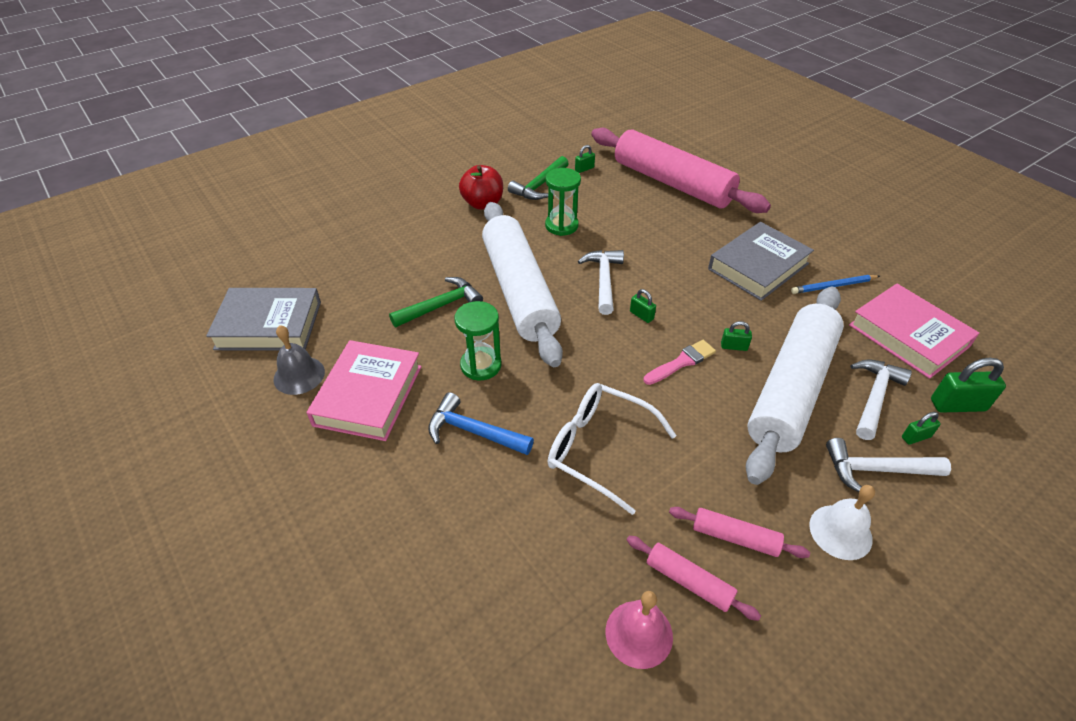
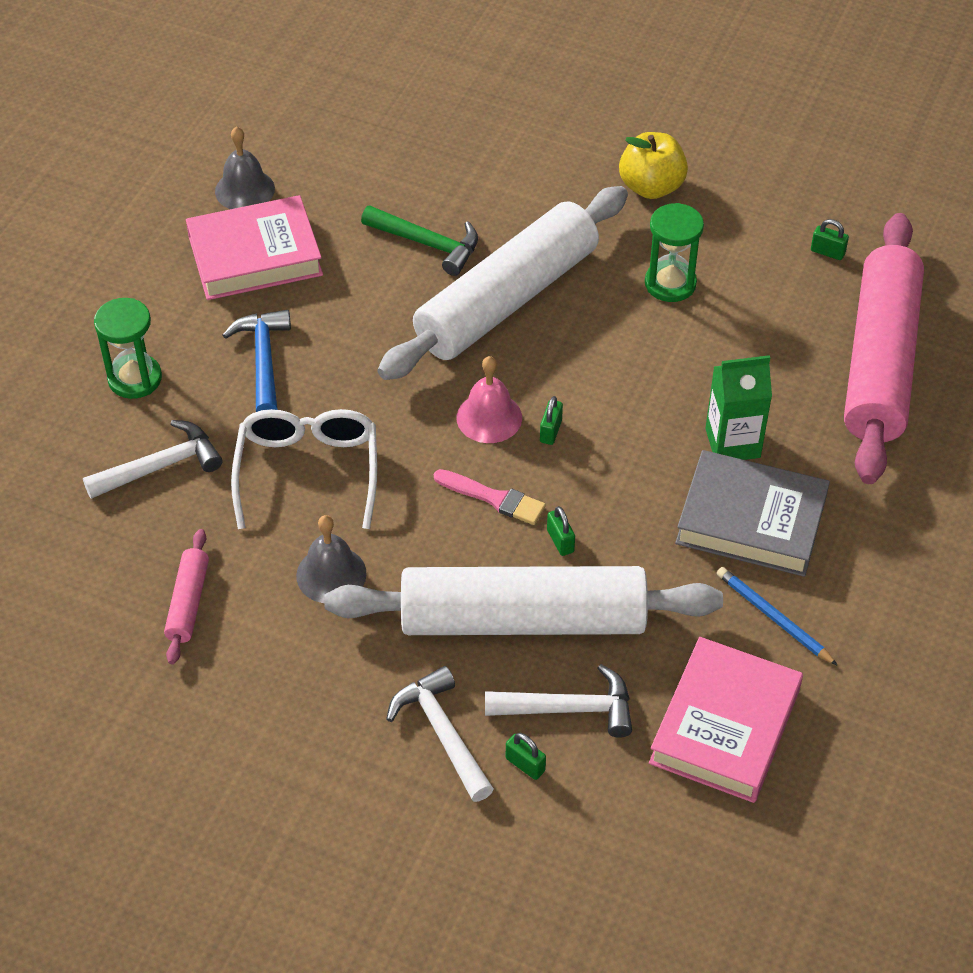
camera: 60 degrees right, 5 degrees up
(269, 325) = (294, 126): grey book -> none
(481, 365) = (359, 322): green hourglass -> green hourglass (135, 379)
(483, 203) = (651, 187): red apple -> yellow apple
(539, 186) = (742, 223): green hammer -> none
(603, 280) = (591, 370): white hammer -> white hammer (161, 466)
(639, 633) = (111, 582): pink bell -> pink bell (489, 417)
(697, 250) = (732, 443): none -> green carton
(704, 475) = (331, 574): none -> grey bell
(735, 537) = (264, 625): pink rolling pin -> none
(840, 532) = (328, 716): white bell -> none
(957, 405) = (617, 802): green padlock -> none

